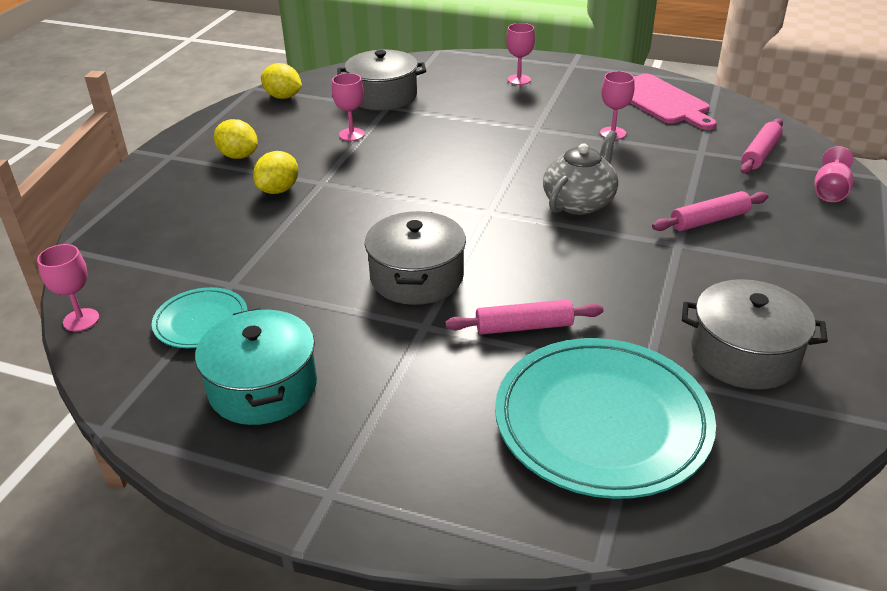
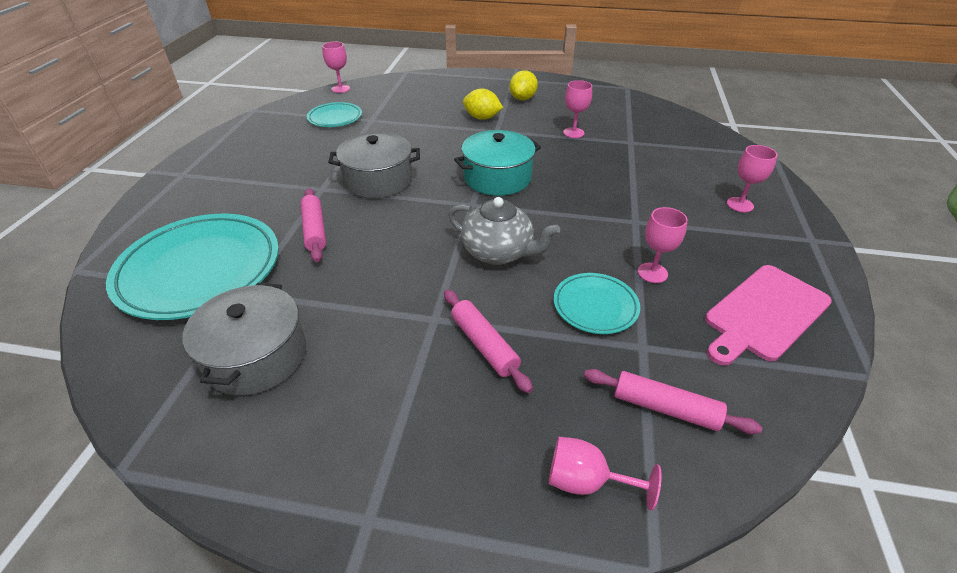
camera: 80 degrees right, 5 degrees up
(263, 387) = (273, 144): turquoise pot -> turquoise pot (497, 178)
(283, 97) = (619, 100): yellow lemon -> none
(383, 96) = (649, 138): grey pot -> none
(656, 164) = (595, 306): none -> turquoise plate

